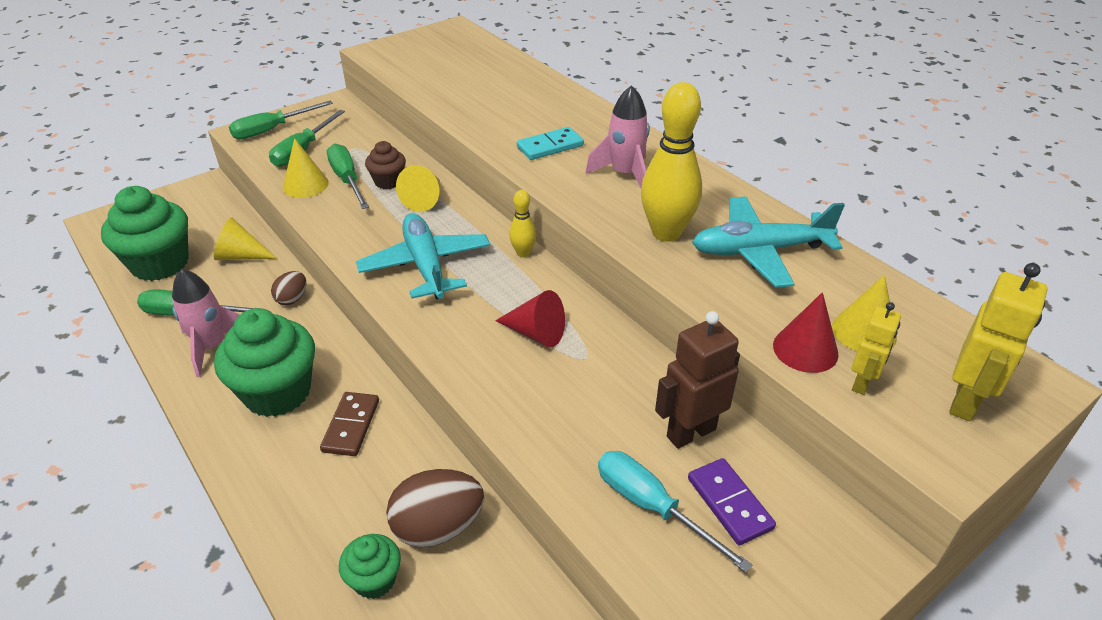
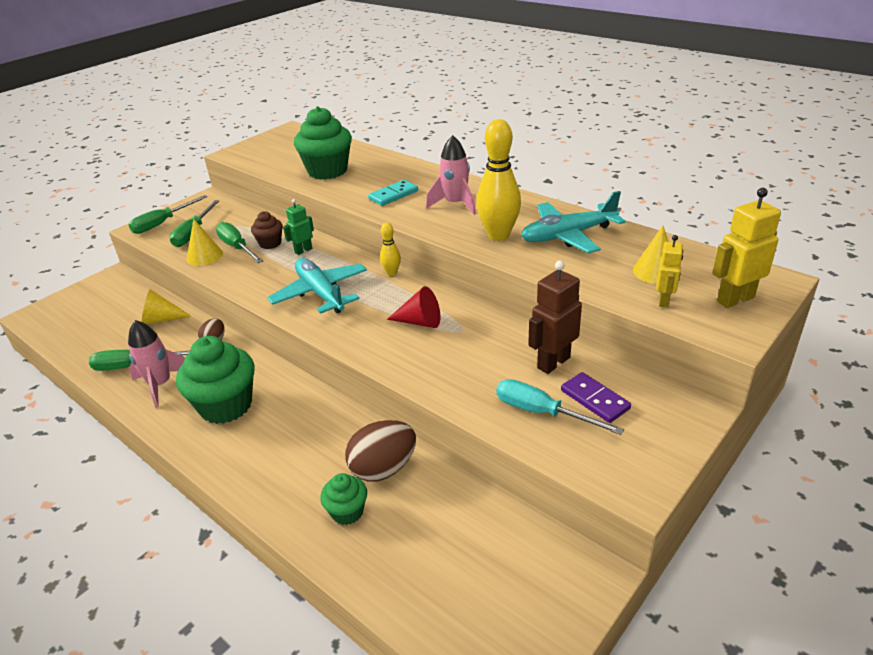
camera: 10 degrees left, 5 degrees down
(160, 263) = (95, 336): green cupcake -> green cupcake (327, 171)
(351, 426) = (293, 416): brown domino -> none
(424, 199) = (303, 250): yellow cone -> green robot
(805, 349) = (620, 288): red cone -> none
(965, 401) = (735, 299): yellow robot -> yellow robot turned 135 degrees counterclockwise

